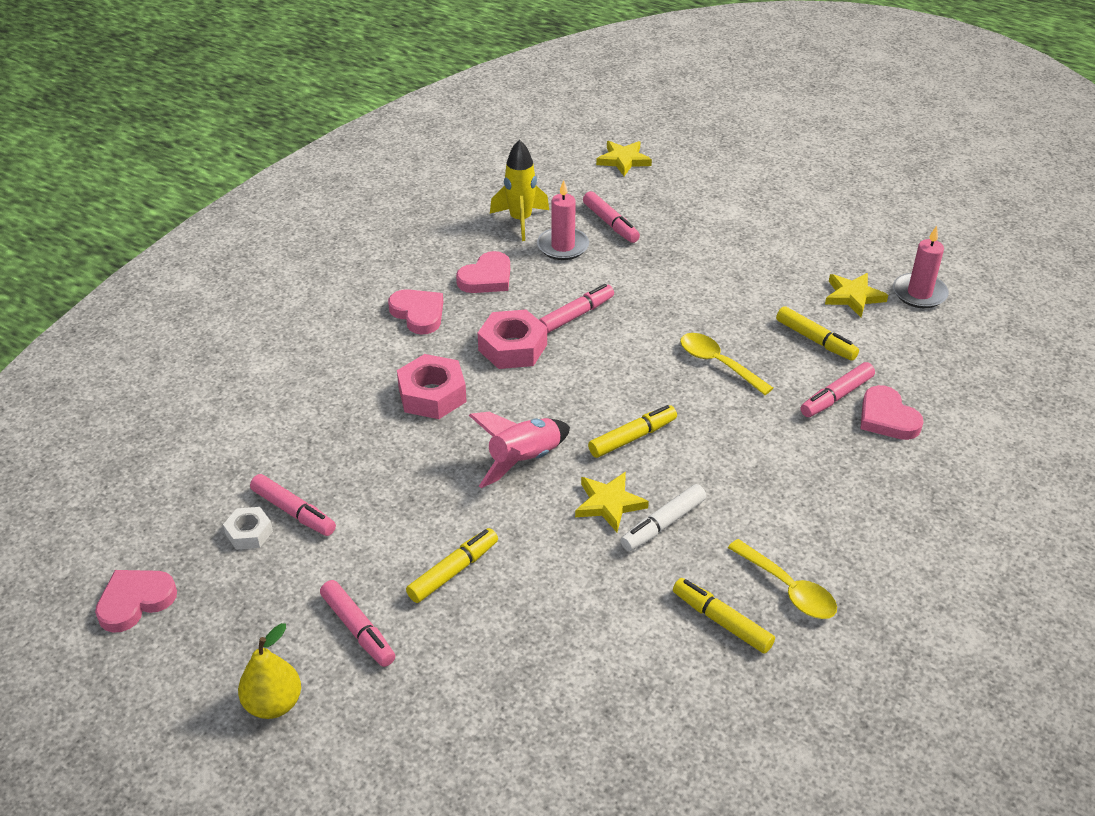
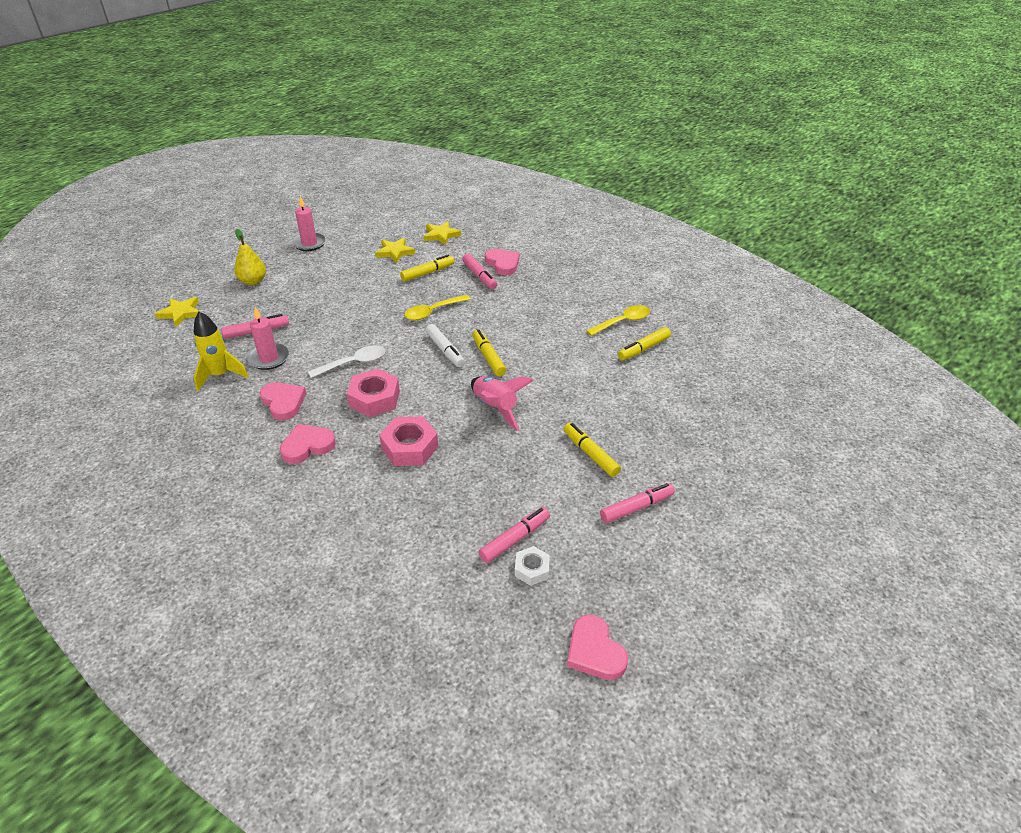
camera: 80 degrees left, 0 degrees up
(273, 704) = (699, 558): yellow pear -> yellow pear (253, 281)
(576, 315) = (354, 363): pink marker -> white spoon
(609, 503) = (544, 376): yellow star -> yellow star (441, 235)
(662, 524) = (566, 357): white marker -> white marker (445, 350)
(887, 418) = (503, 264): pink heart -> pink heart turned 105 degrees counterclockwise
(919, 293) = (404, 231): pink candle -> pink candle (309, 243)

